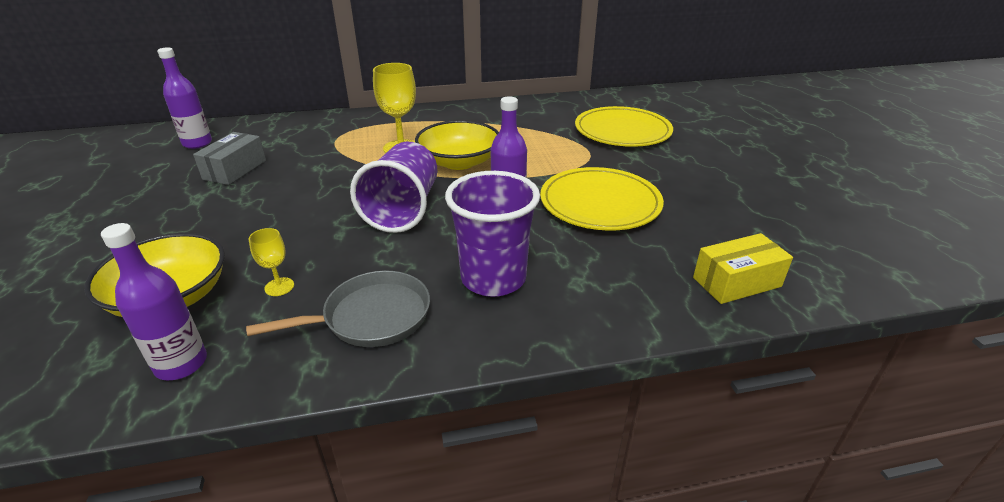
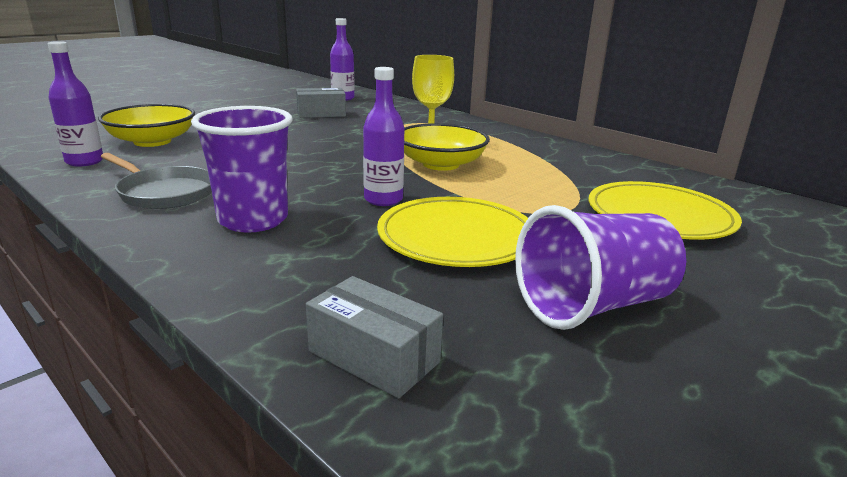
camera: 55 degrees right, 10 degrees down
(279, 287) = (184, 160): yellow goblet -> none
(403, 209) = (329, 166): purple cup -> purple cup (593, 306)
(736, 282) = (374, 356): yellow box -> grey box

